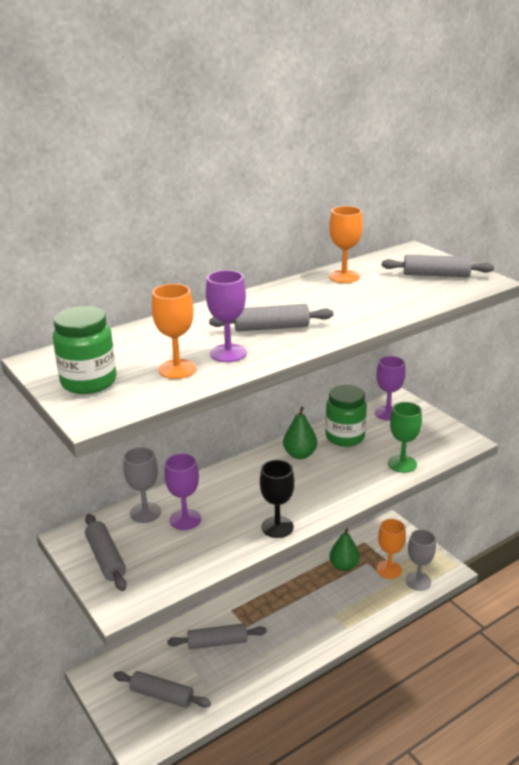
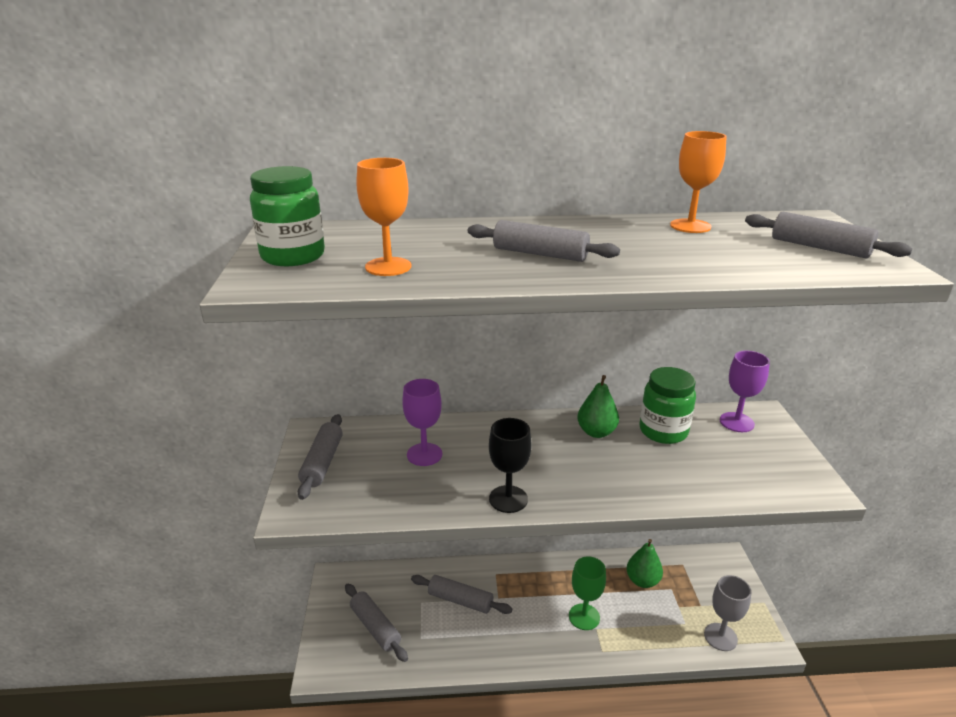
camera: 30 degrees right, 0 degrees up
(145, 512) = (395, 433): grey goblet -> none
(228, 353) = (460, 266): purple goblet -> none
(389, 570) = (692, 608): orange goblet -> none
(402, 464) = (711, 485): green goblet -> green goblet (584, 617)

